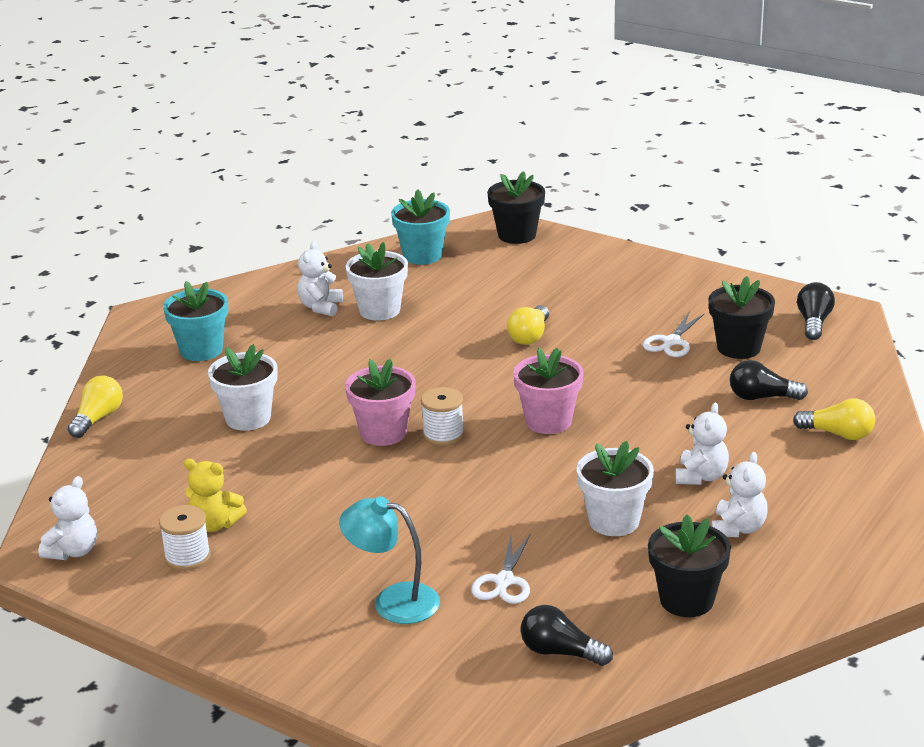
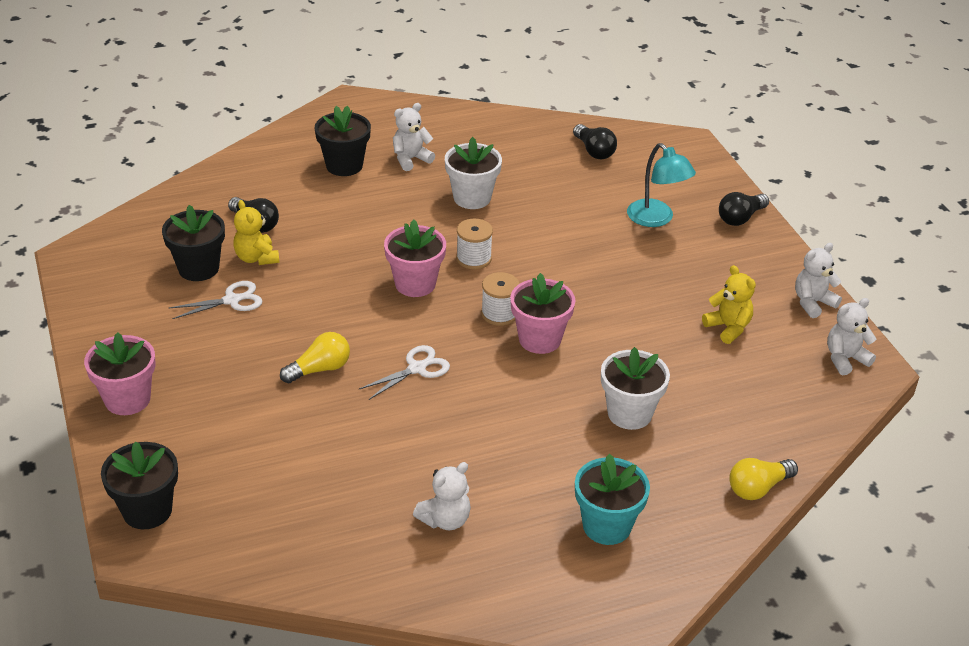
camera: 145 degrees left, 10 degrees up
(187, 557) = (764, 312): white spool -> white spool (474, 258)
(379, 310) = (399, 480): white flower pot -> none
(422, 255) = (269, 539): turquoise flower pot -> none
(504, 581) = (579, 198): white scissors -> white scissors (417, 368)
(629, 266) = (127, 399): none -> pink flower pot
(686, 600) = (495, 141): black flower pot -> black flower pot (344, 165)
(701, 477) = (381, 196): white teddy bear -> white teddy bear (812, 303)
(710, 375) = (256, 258): none -> yellow teddy bear
(814, 323) = (113, 258): black light bulb -> black light bulb (740, 218)
(838, 434) = (259, 177): yellow light bulb -> none

